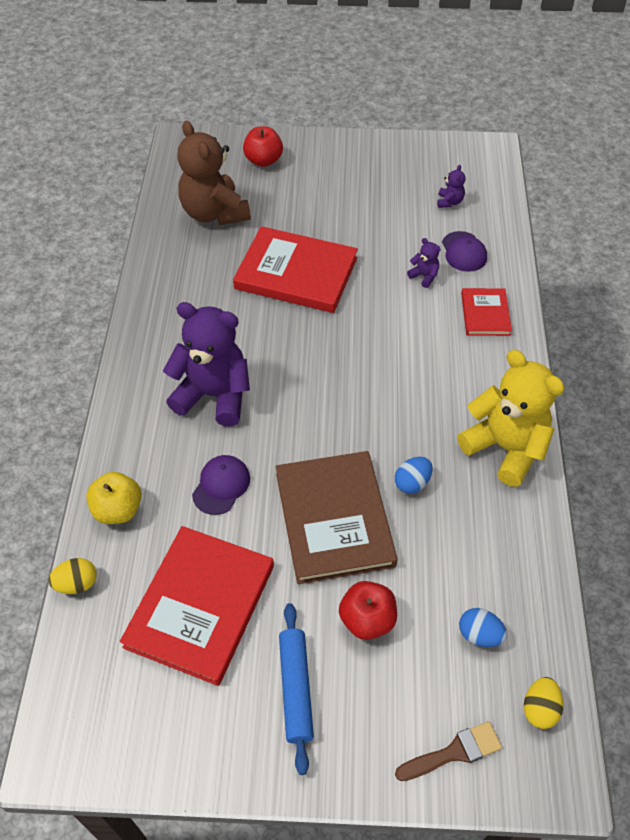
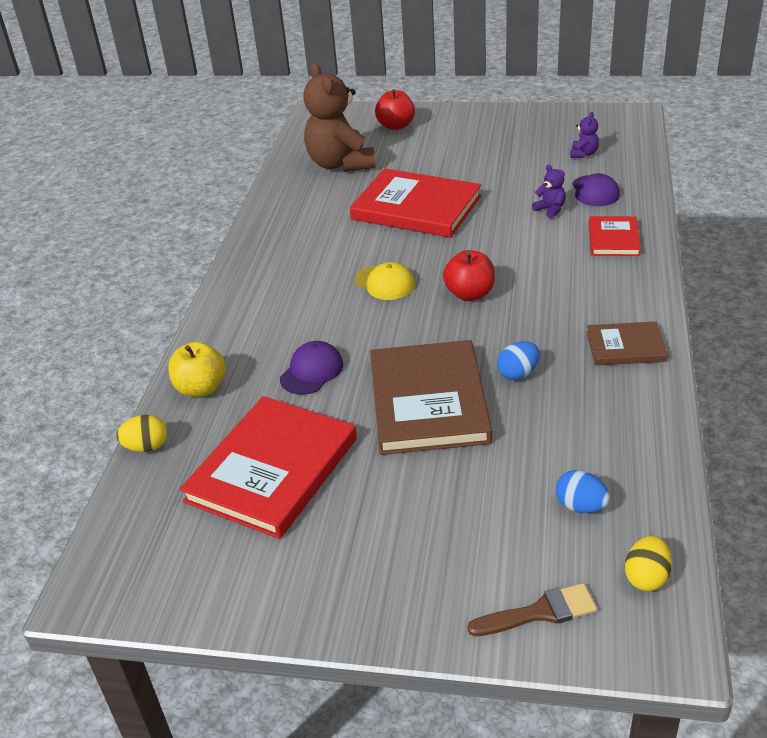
camera: 10 degrees right, 15 degrees down
(214, 395) = (316, 300): purple teddy bear -> none
(277, 372) = (385, 283): none -> yellow cap
(295, 689) = (364, 545): blue rolling pin -> none
(367, 620) = (453, 488): red apple -> red apple (470, 294)
(505, 448) = (625, 346): yellow teddy bear -> brown book

